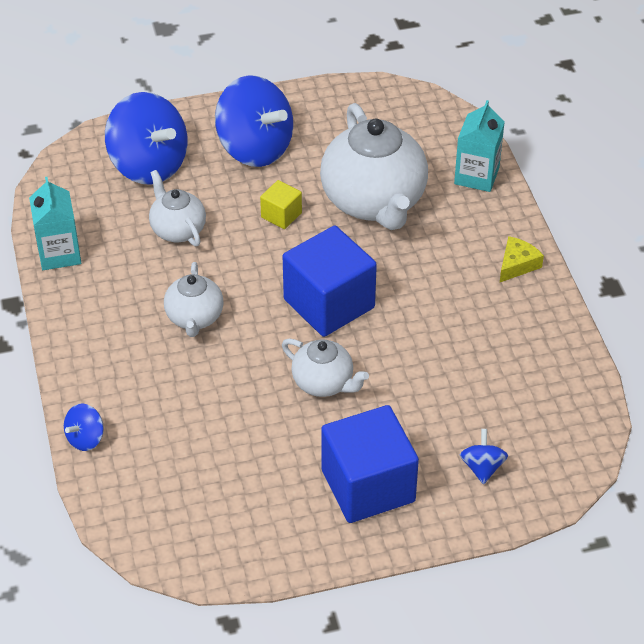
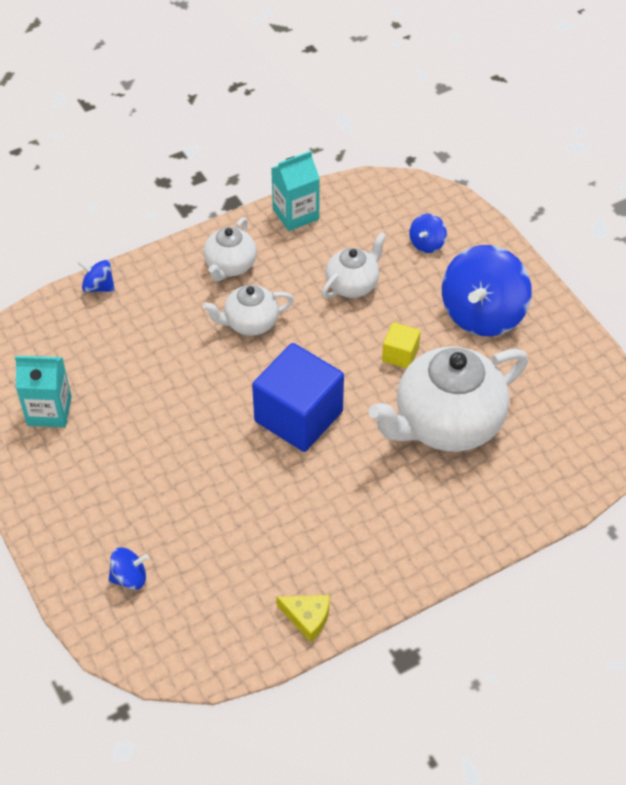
camera: 75 degrees right, 5 degrees up
(149, 165) = (427, 243): blue spinning top -> blue spinning top, size x0.45
(324, 383) = (200, 433): white teapot -> white teapot (230, 266)
(368, 486) = (90, 491): blue cube -> none
(476, 176) = (520, 504): turquoise carton -> turquoise carton (49, 411)
(517, 264) = (403, 563): yellow cheese -> yellow cheese (307, 618)

